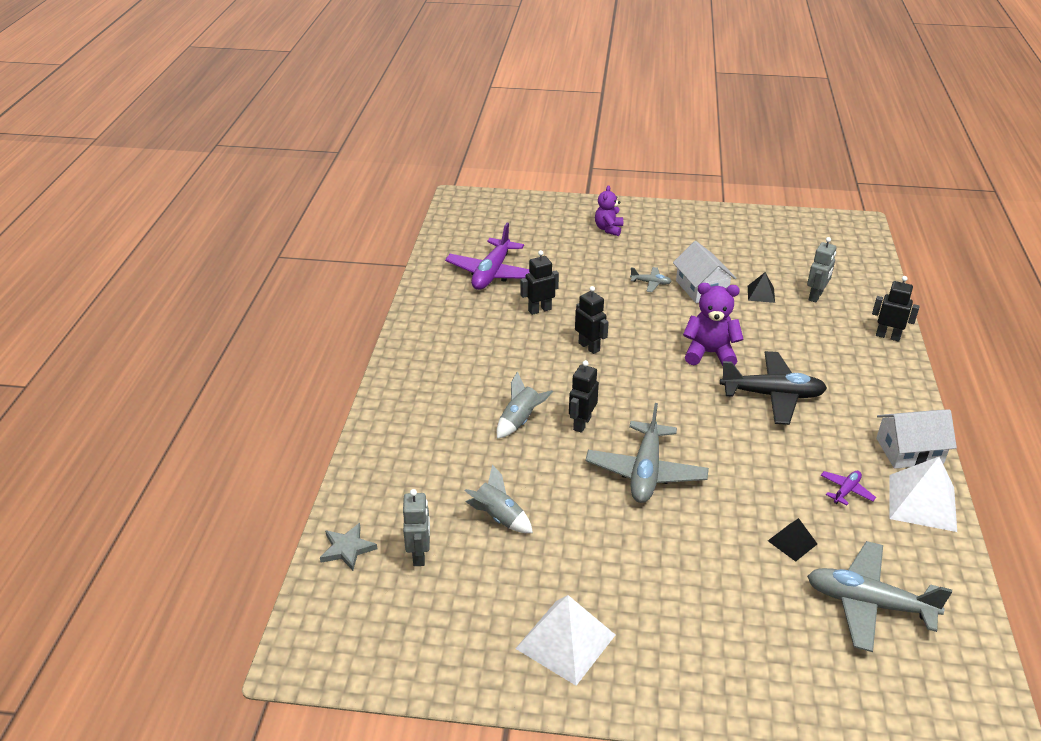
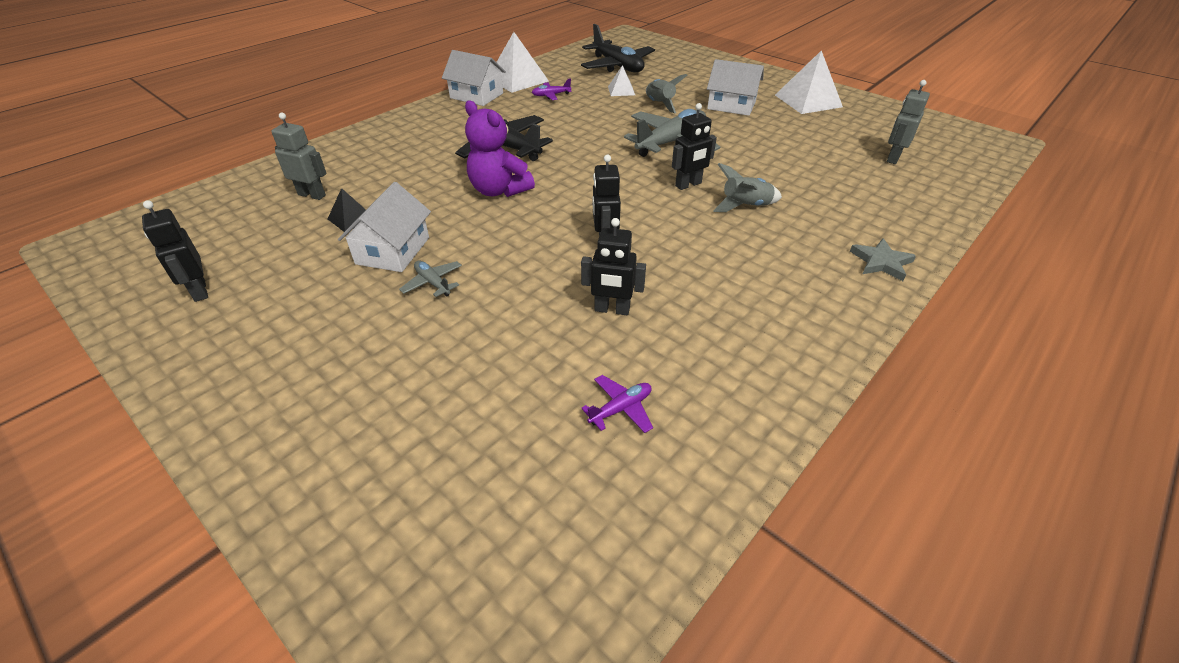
camera: 145 degrees left, 5 degrees up
(347, 549) = (957, 179): grey star -> grey star (881, 262)
(492, 273) = (621, 409): purple plane -> purple plane, size x0.46
(498, 517) = (814, 157): grey rocket -> grey rocket (659, 104)
(608, 229) = (338, 408): purple teddy bear -> none
(646, 577) = (731, 105): none -> white house
(792, 542) = (621, 90): black pyramid -> white pyramid
(816, 296) = (312, 195): grey robot -> grey robot turned 45 degrees clockwise
(868, 603) = (617, 66): grey plane -> black plane
(887, 336) = (337, 146): black robot -> black robot (199, 291)

